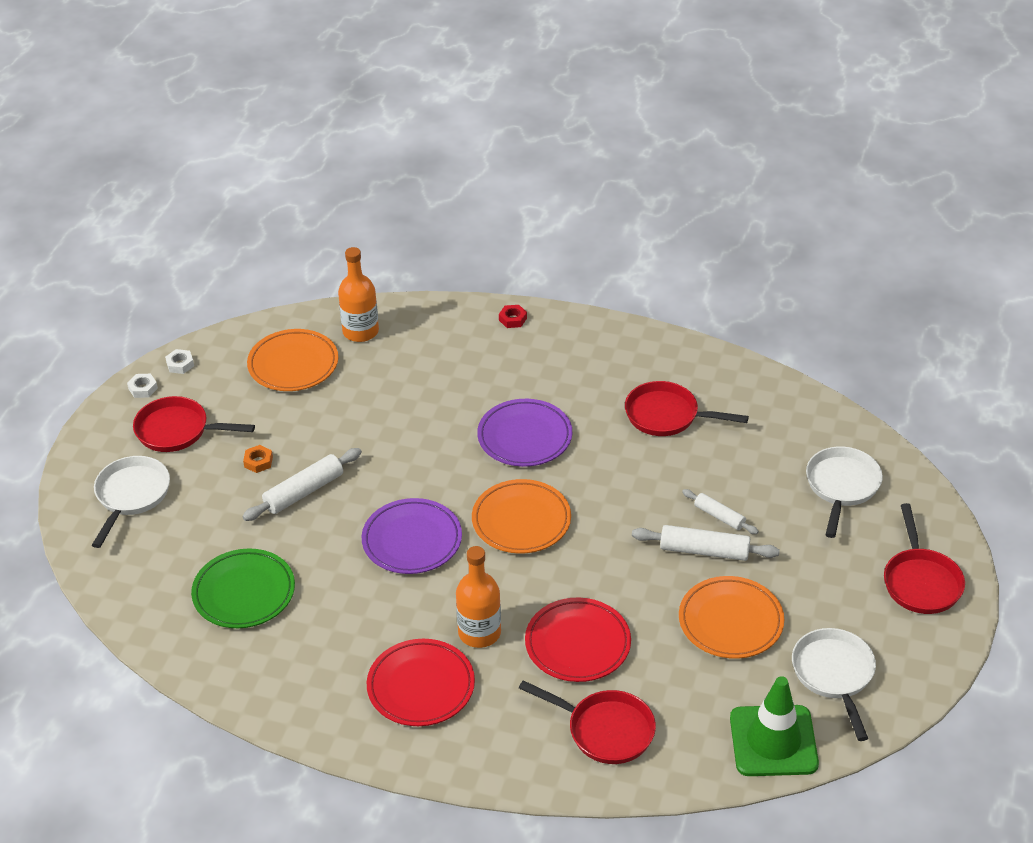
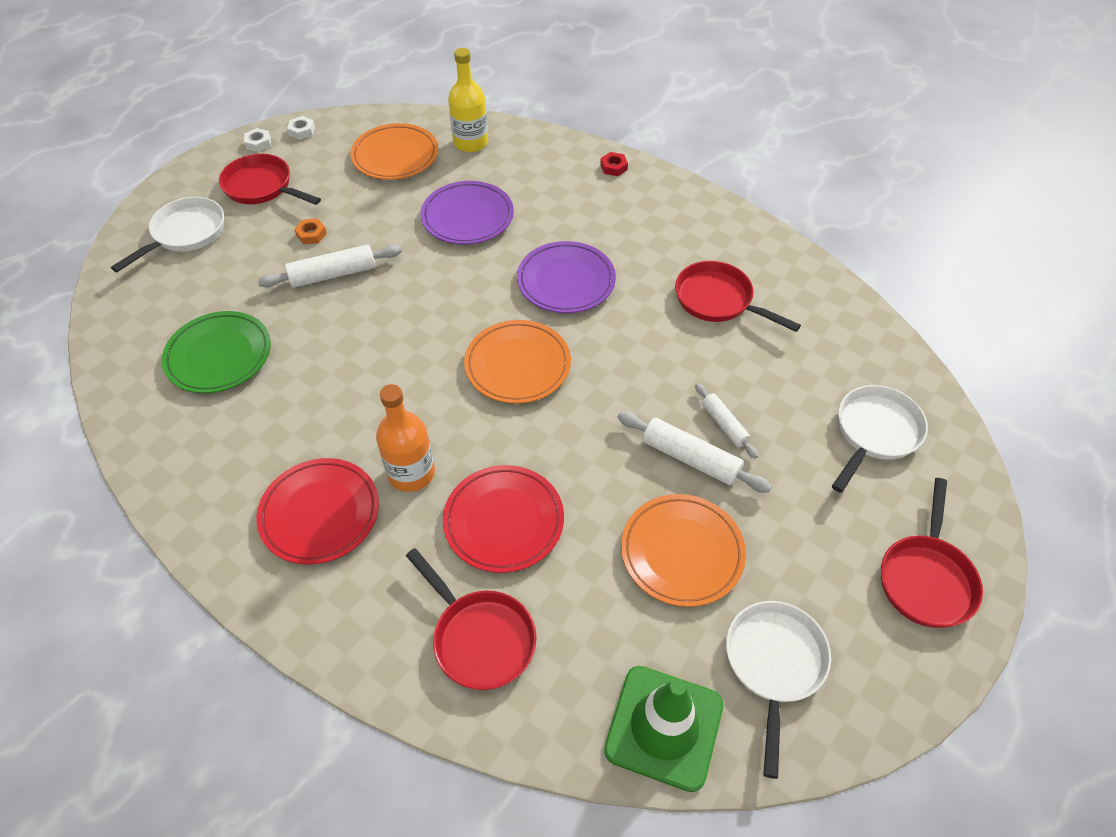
camera: 20 degrees right, 10 degrees up
(360, 331) = (470, 143): orange bottle -> yellow bottle
(412, 540) = (402, 353): purple plate -> purple plate (467, 217)

